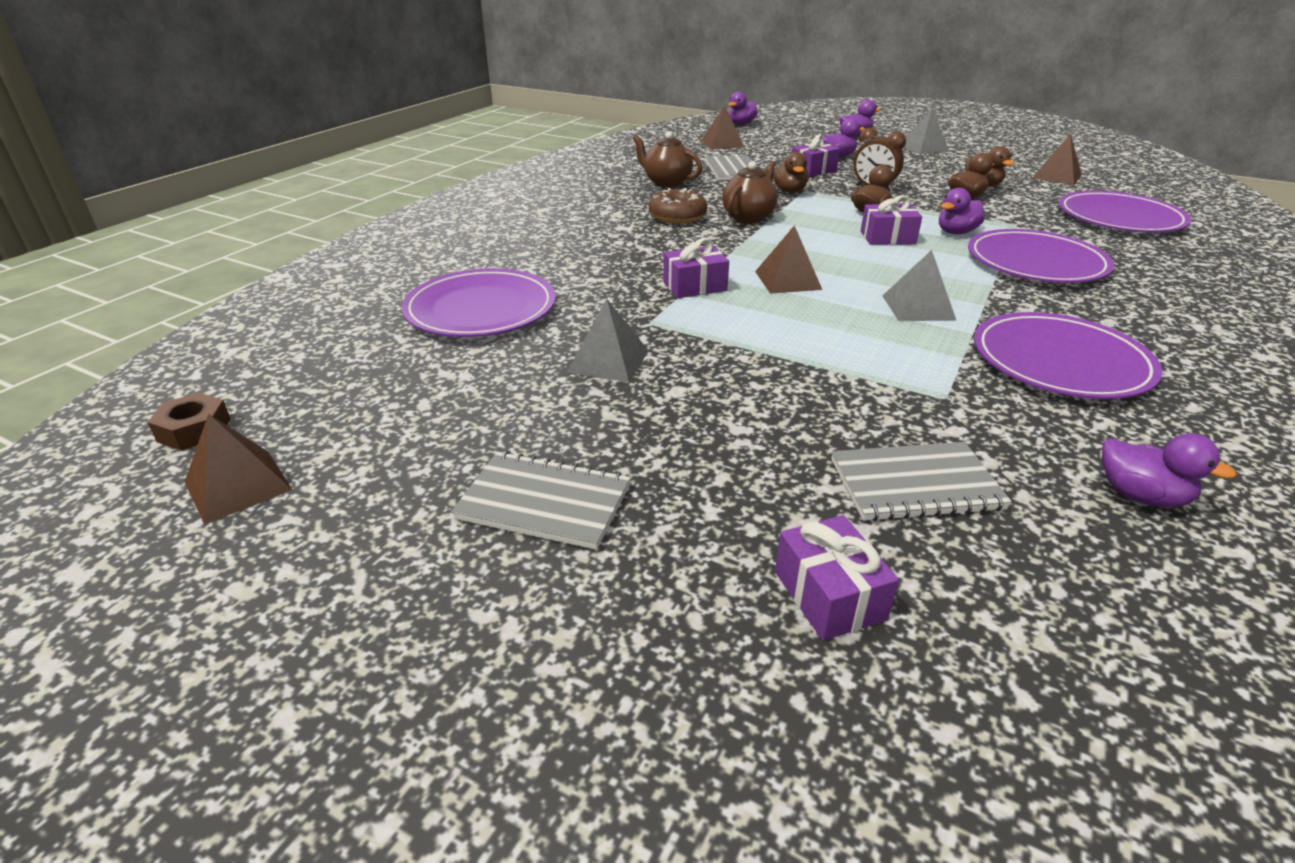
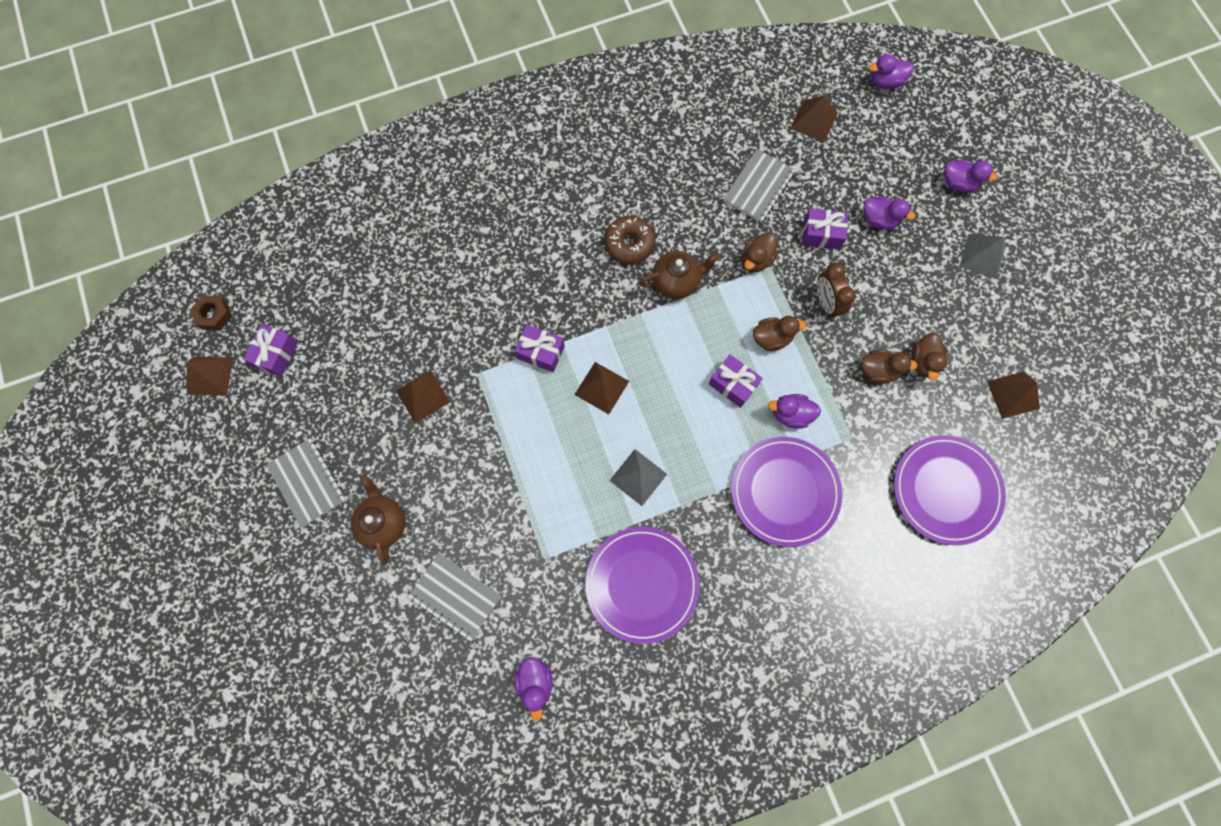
camera: 40 degrees right, 40 degrees up
(481, 309) = (405, 289): purple plate -> none
(608, 361) = (423, 396): grey pyramid -> brown pyramid
(666, 182) = (682, 176): brown teapot -> brown teapot (383, 522)
(829, 595) = (357, 617): purple gift -> purple gift (276, 354)

